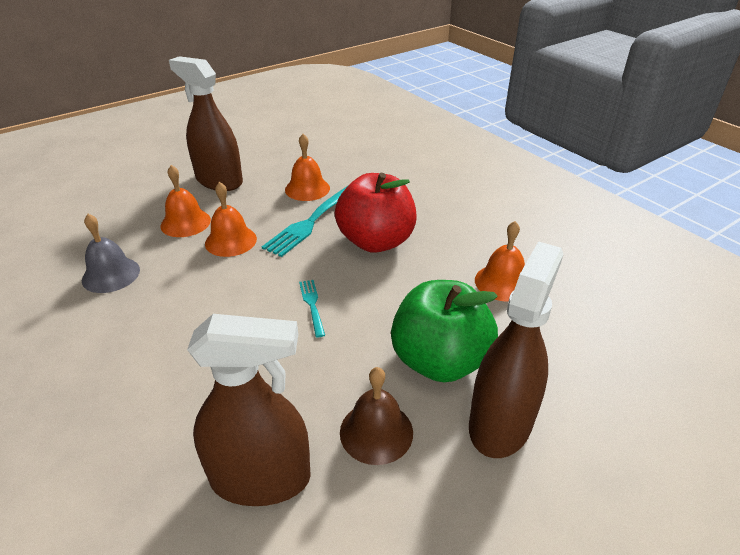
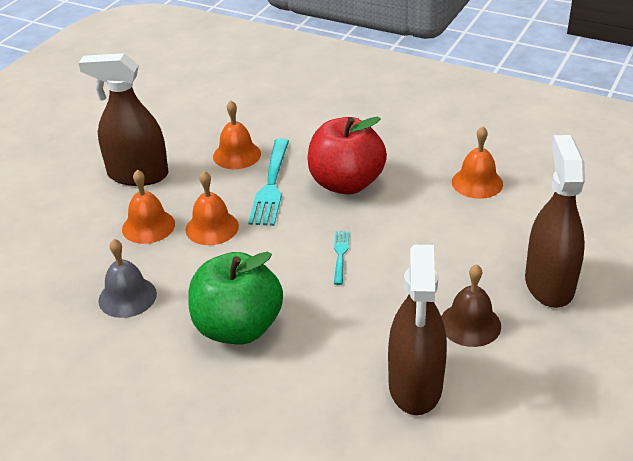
camera: 25 degrees left, 0 degrees up
(261, 478) = (415, 385): brown spray bottle -> brown spray bottle turned 120 degrees clockwise
(312, 305) = (340, 255): turquoise fork -> turquoise fork turned 45 degrees clockwise
(439, 361) = (475, 259): green apple -> green apple (238, 327)

